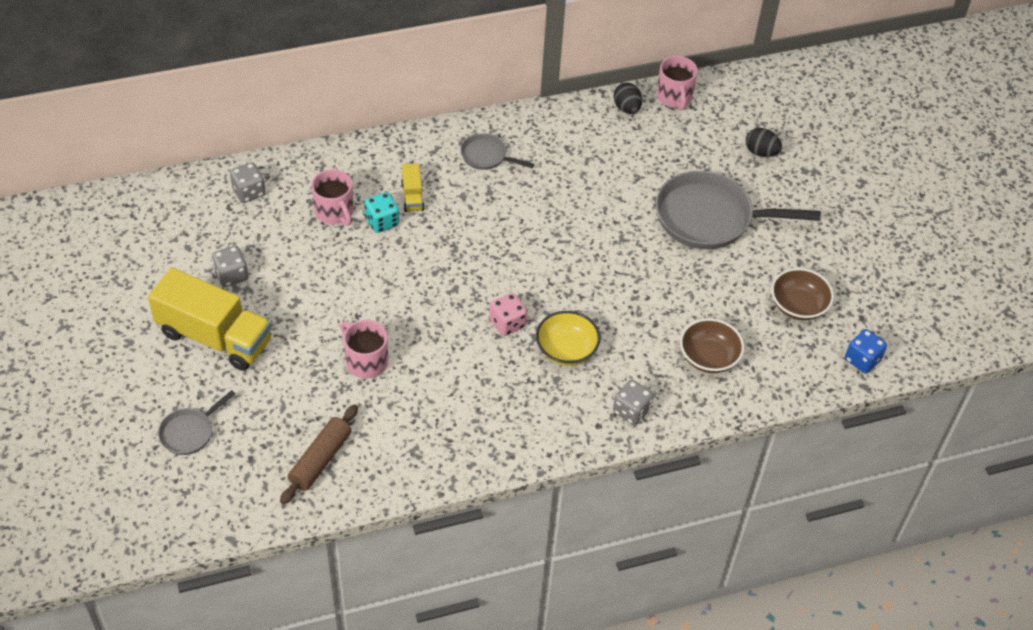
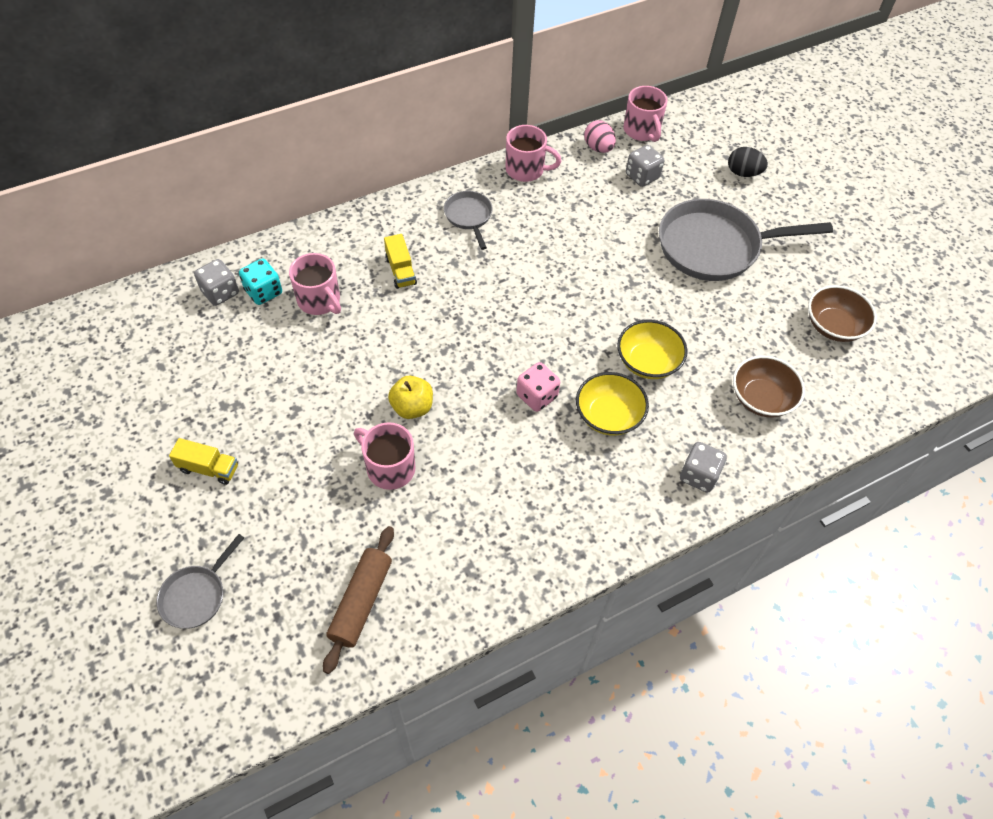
camera: 10 degrees left, 5 degrees up
(215, 337) = (209, 468): yellow truck -> yellow truck, size x0.44
(231, 275) = (216, 391): grey dice -> grey dice (642, 176)
(382, 222) = (374, 303): turquoise dice -> turquoise dice (263, 292)
(396, 315) = (412, 407): none -> yellow apple
(486, 156) = (469, 217): grey pan -> grey pan turned 60 degrees clockwise
(551, 120) = (526, 170): none -> pink mug
(615, 310) = (648, 362): none -> yellow bowl
(626, 108) = (598, 148): black egg -> pink egg
(862, 360) = (918, 374): blue dice -> none

